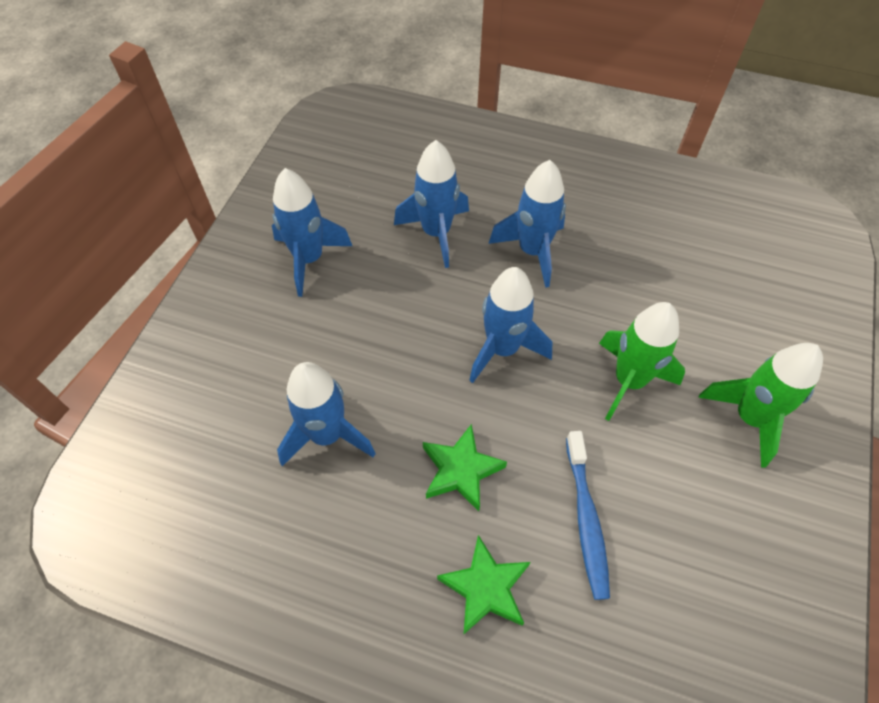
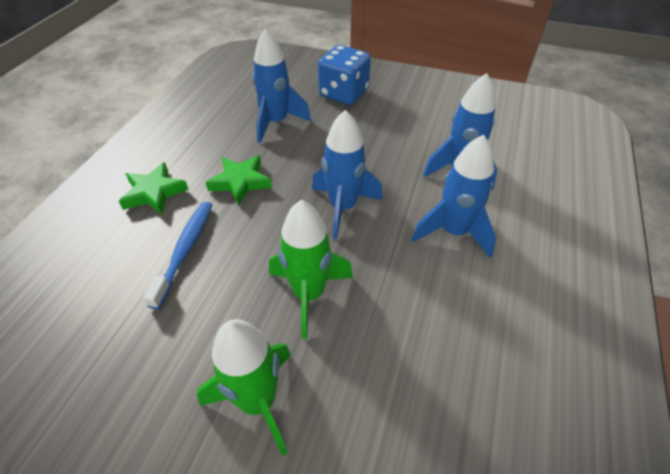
camera: 90 degrees right, 10 degrees down
(261, 346) = (343, 94): none -> blue dice
(309, 259) = (418, 108): blue rocket -> none
(586, 520) = (185, 250): blue toothbrush -> blue toothbrush turned 105 degrees clockwise

